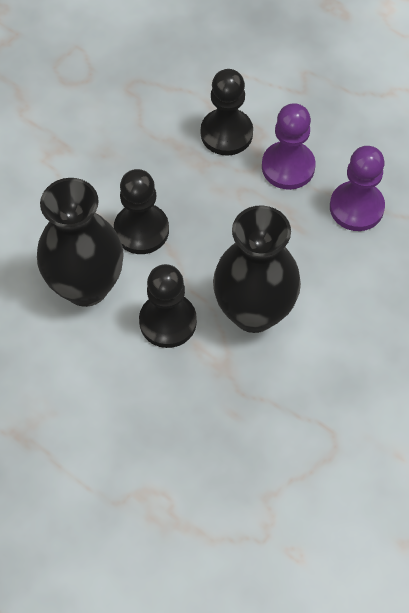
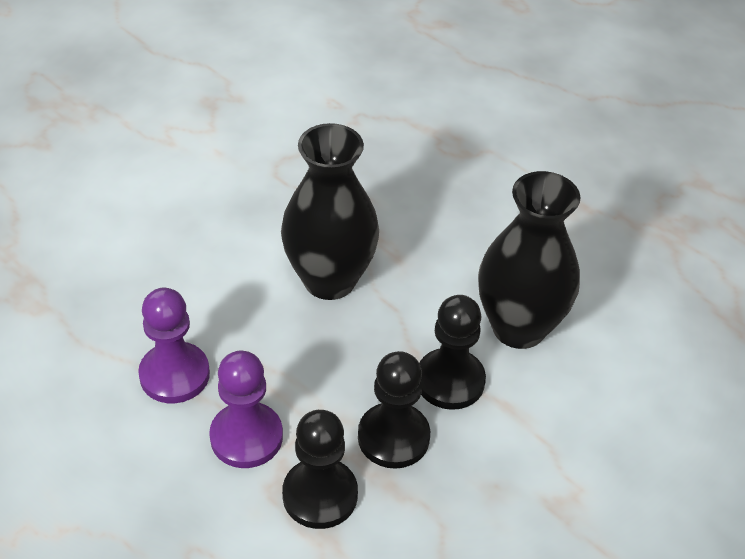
camera: 175 degrees left, 15 degrees down
(168, 321) = (427, 282): black pawn -> black pawn (393, 437)

